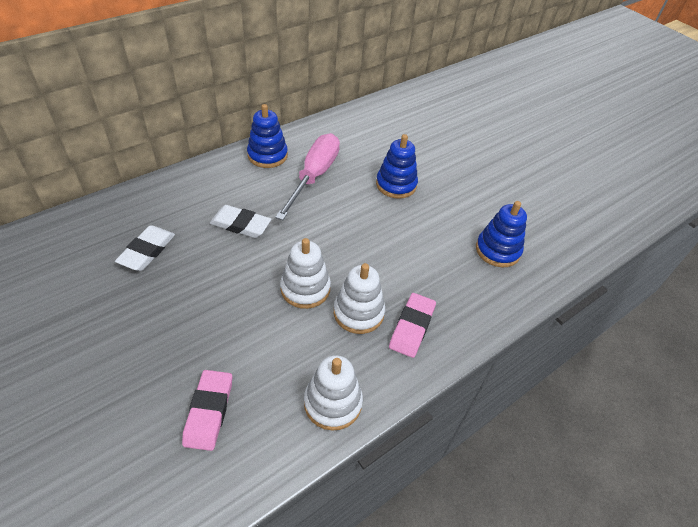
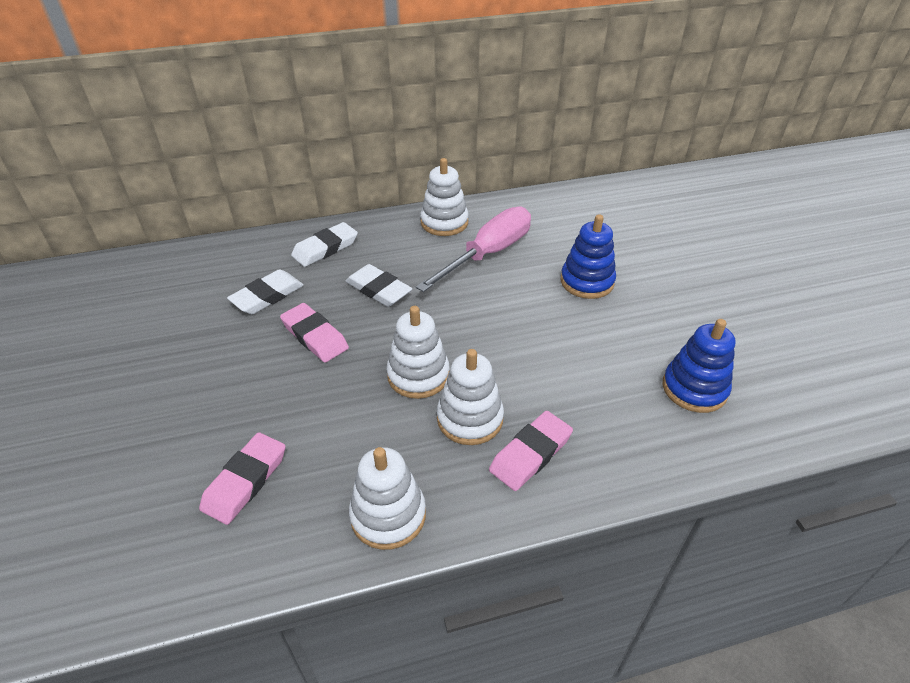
camera: 25 degrees right, 5 degrees down
(177, 197) = (325, 248): none -> white eraser
(206, 277) = (315, 336): none -> pink eraser
(267, 155) = (444, 222): blue stacking toy -> white stacking toy

